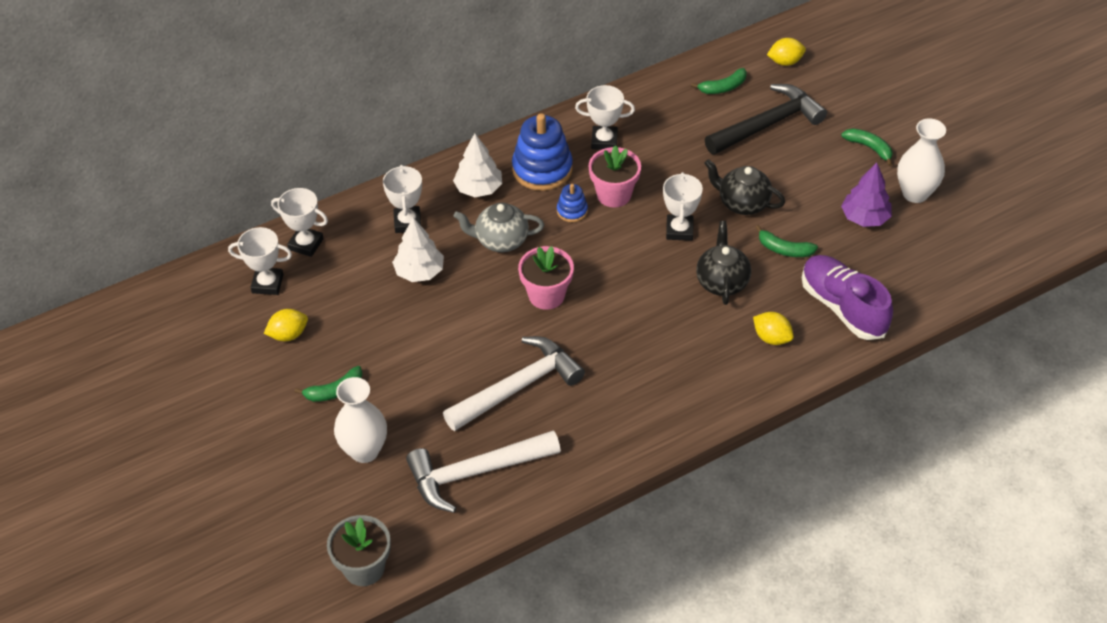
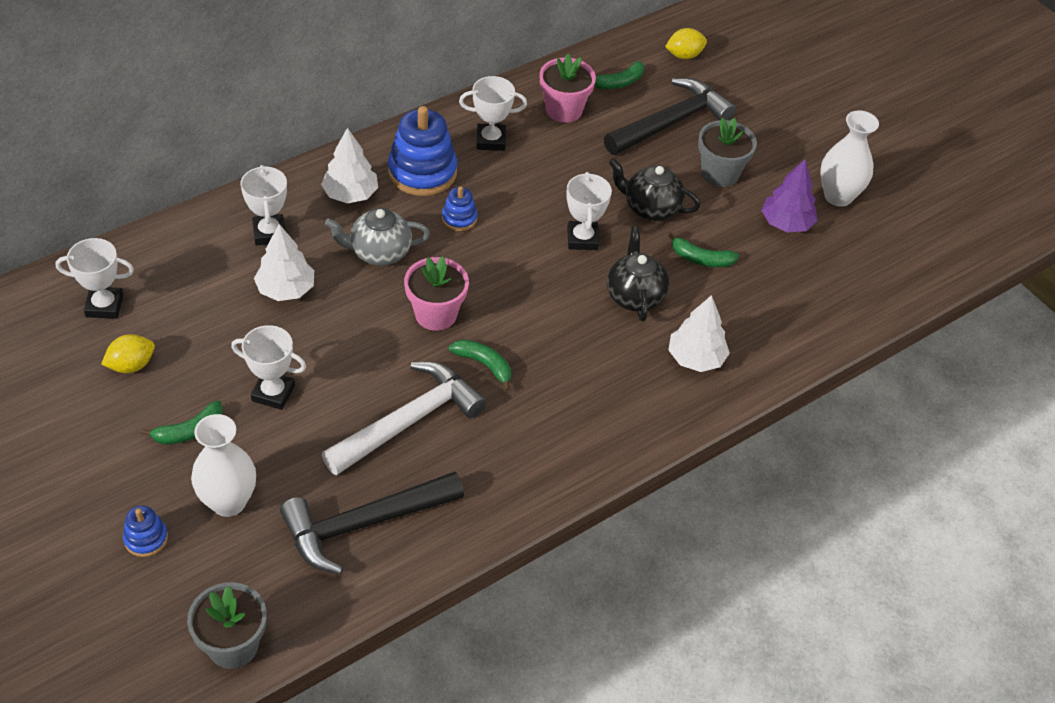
camera: 10 degrees left, 0 degrees up
(296, 479) = (146, 538): none -> blue stacking toy
(306, 244) = (149, 259): white trophy -> white trophy (273, 393)
(475, 473) = (363, 524): white hammer -> black hammer
(614, 194) = (505, 200): pink flower pot -> pink flower pot (564, 110)
(771, 338) = (696, 358): yellow lemon -> white tree
(808, 172) = (720, 173): none -> grey flower pot
(842, 307) = (771, 322): purple shoe -> none
(869, 148) = (784, 147): green banana -> green banana (484, 365)

